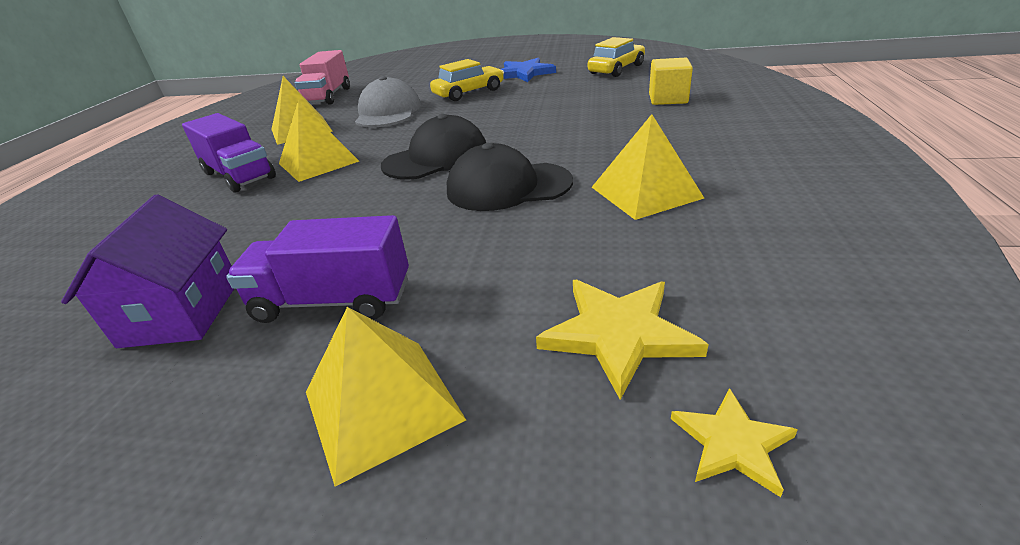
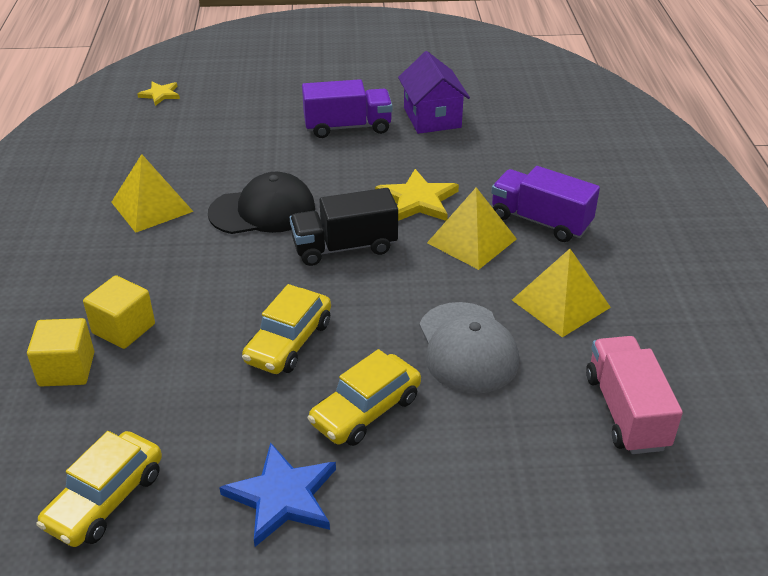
camera: 165 degrees right, 5 degrees up
(382, 405) = (294, 94): yellow pyramid -> none
(436, 158) = (344, 247): black cap -> black truck
(506, 112) = (289, 342): none -> yellow car
(618, 334) = (193, 121): yellow star -> yellow star (418, 200)
(634, 114) = (123, 328): none -> yellow cube

